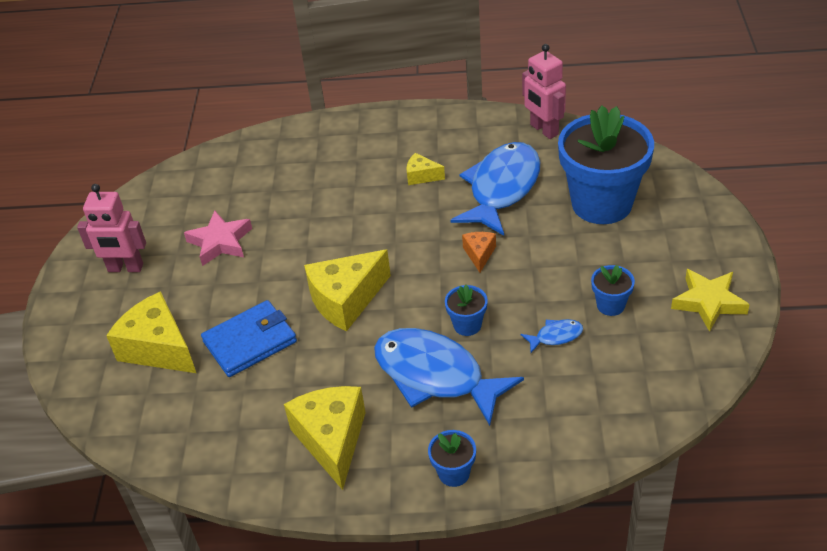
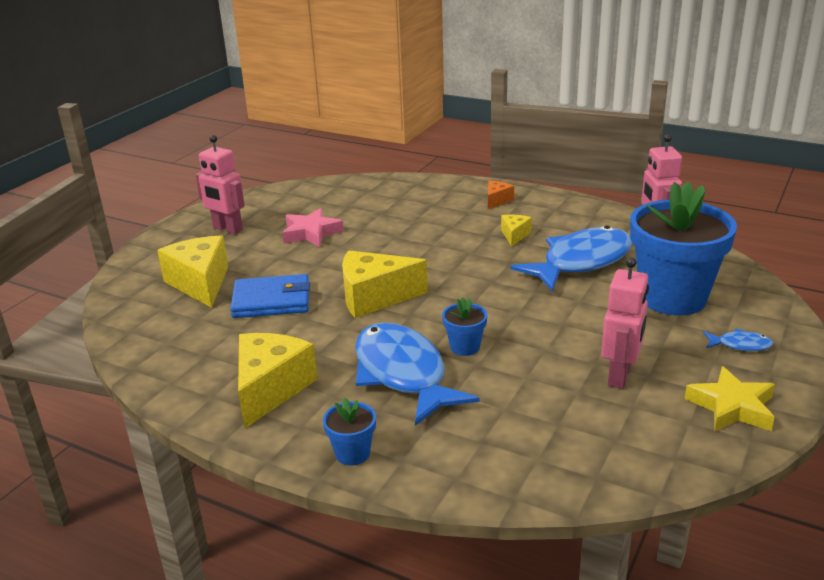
camera: 25 degrees right, 15 degrees down
(421, 176) = (514, 235): yellow cheese -> yellow cheese turned 60 degrees clockwise
(479, 254) = (520, 301): orange cheese -> orange cheese (497, 200)
(555, 336) = (543, 382): blue fish -> blue fish (740, 345)
(610, 305) = (620, 376): blue flower pot -> pink robot

